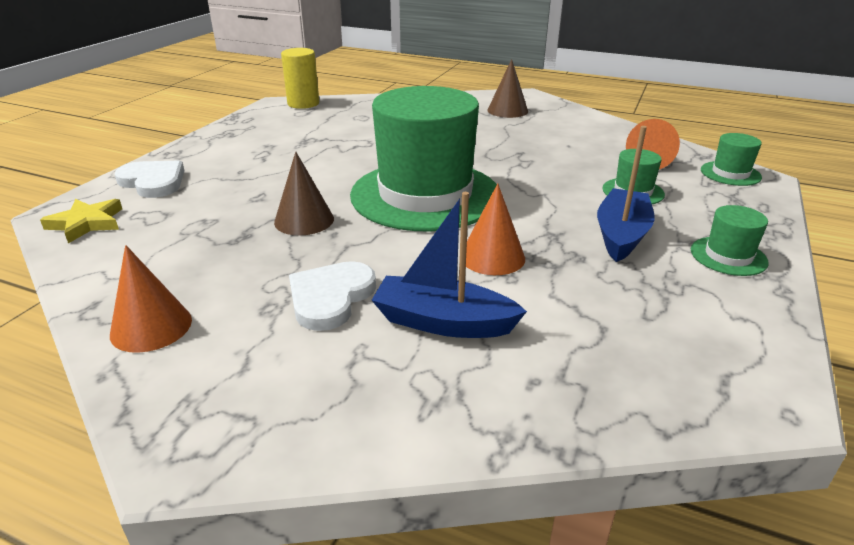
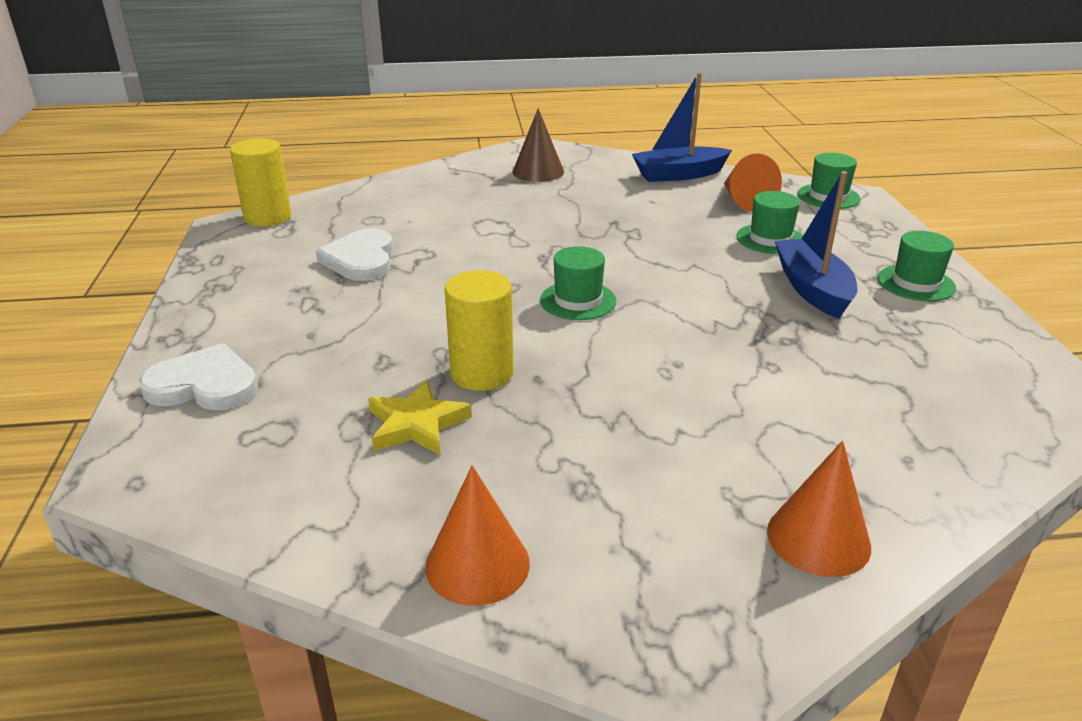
camera: 30 degrees left, 0 degrees up
(87, 223) = (189, 473): yellow star -> yellow star (417, 424)
(304, 220) = (482, 373): brown cone -> yellow cylinder
(330, 298) = (631, 452): white heart -> white heart (361, 259)
(425, 195) = (578, 301): green hat -> green hat, size x0.41
(443, 322) = (769, 435): blue boat -> blue boat (678, 175)
(492, 257) = (729, 350): orange cone -> orange cone (818, 538)

